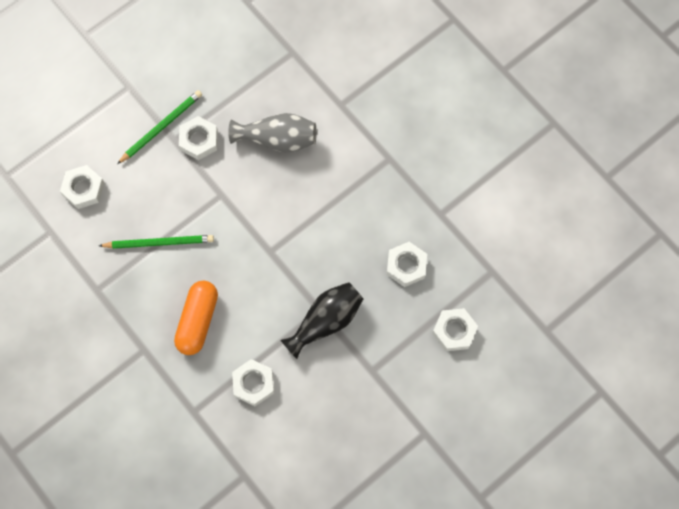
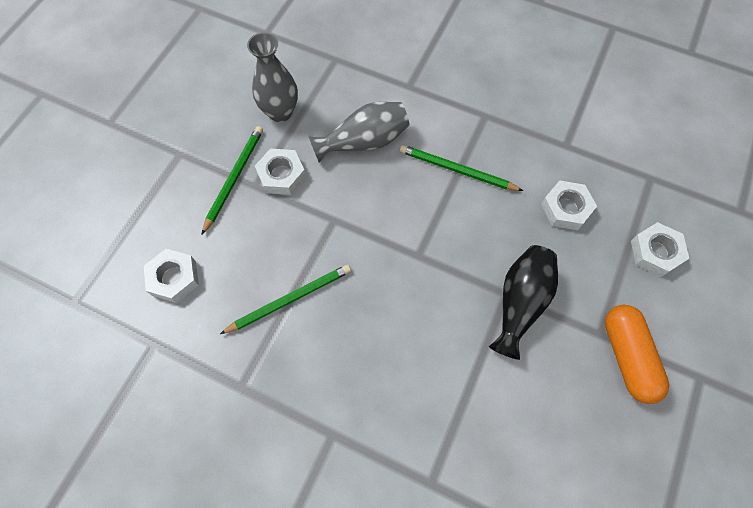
camera: 25 degrees left, 5 degrees down
(198, 321) = (379, 368): orange capsule -> orange capsule (627, 356)
(223, 84) = (280, 112): none -> grey vase
(253, 384) = (482, 412): white nut -> none
(338, 196) = (457, 170): none -> green pencil

